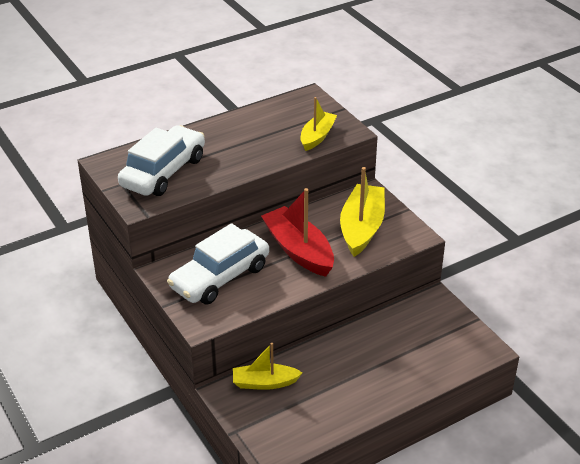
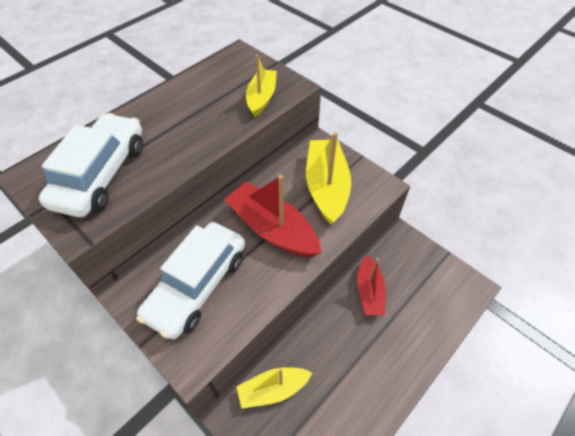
camera: 15 degrees left, 15 degrees up
(382, 333) = (369, 291): none -> red boat

